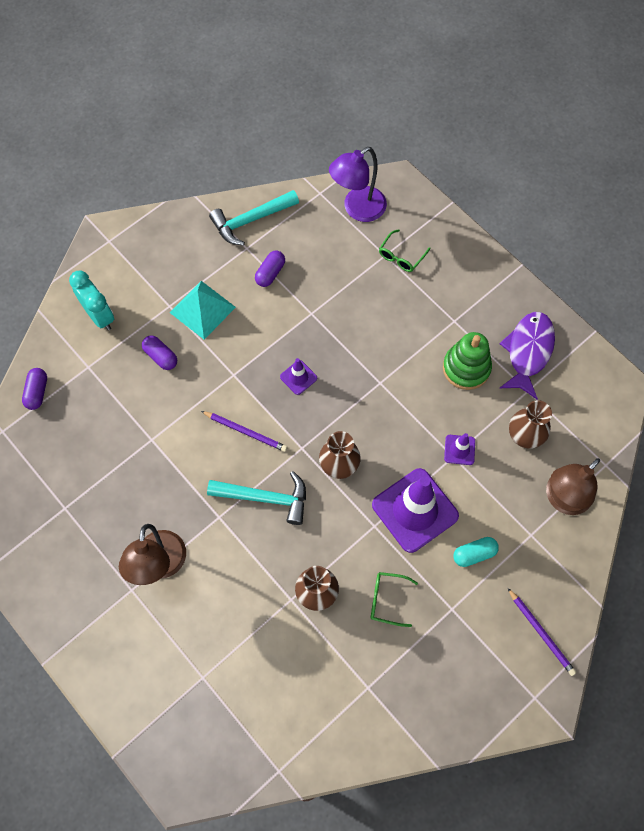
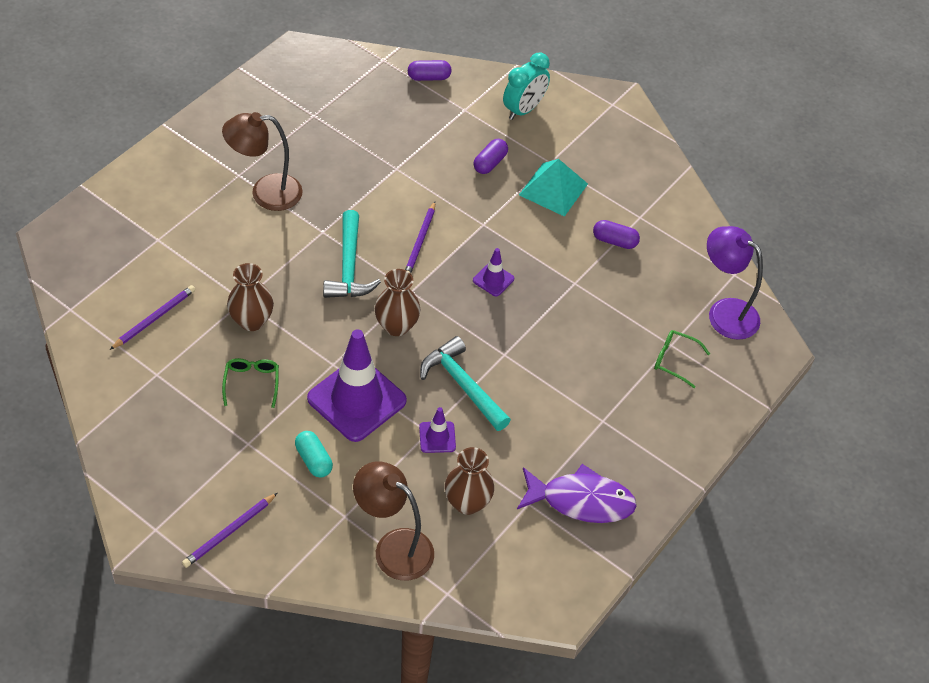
camera: 75 degrees right, 15 degrees down
(251, 220) = (676, 216): turquoise hammer -> turquoise hammer (463, 385)
(301, 686) = (154, 318): none -> purple pencil
(466, 368) = (543, 437): green stacking toy -> none

